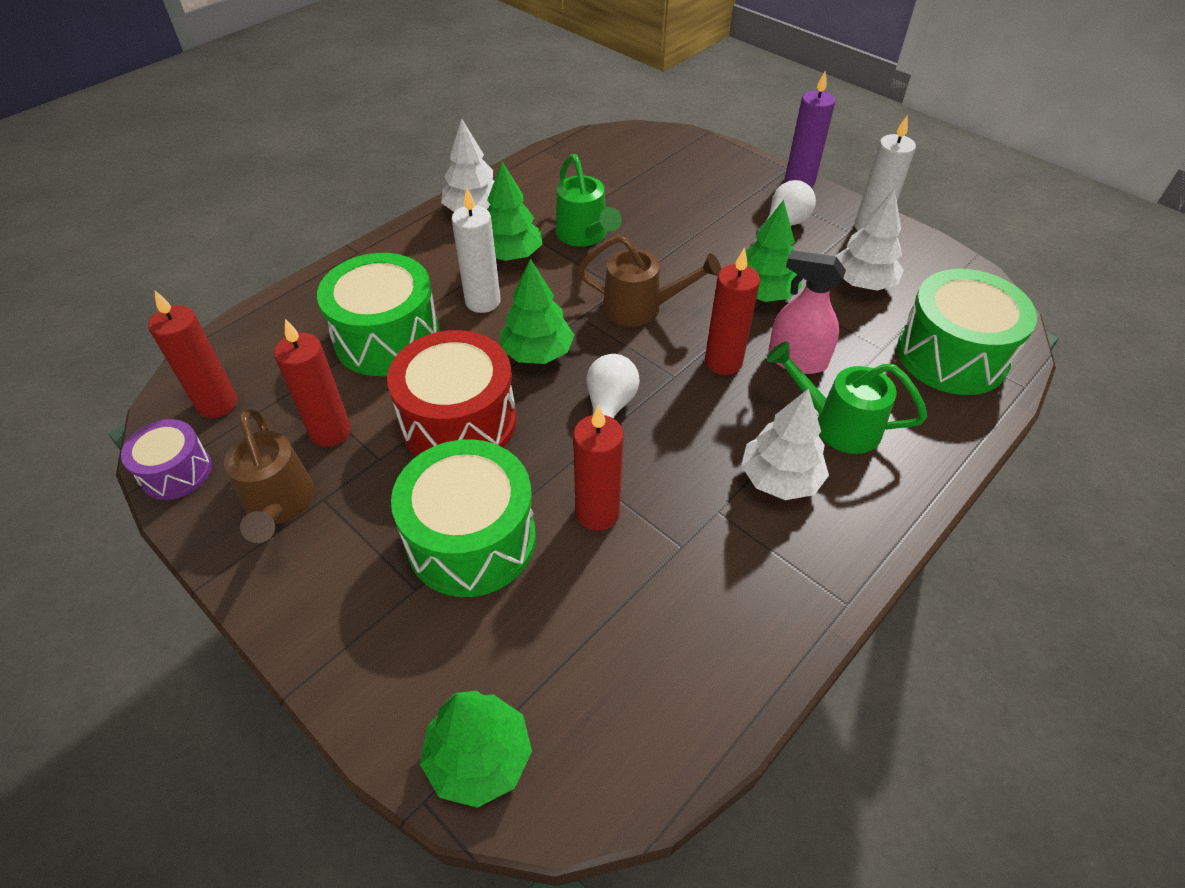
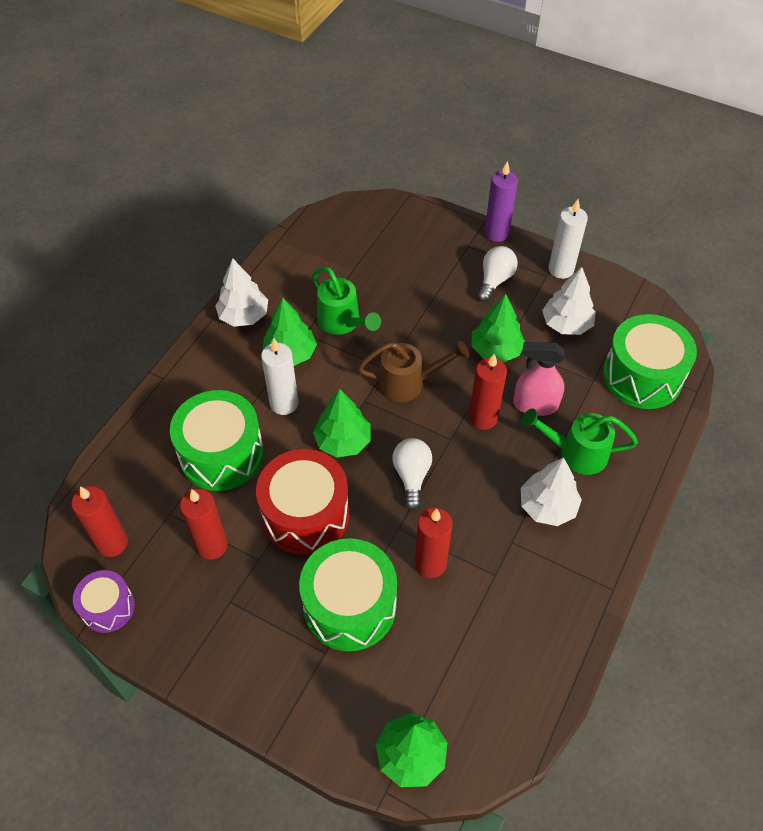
camera: 15 degrees left, 5 degrees up
(279, 505) = (199, 614): brown watering can -> none

